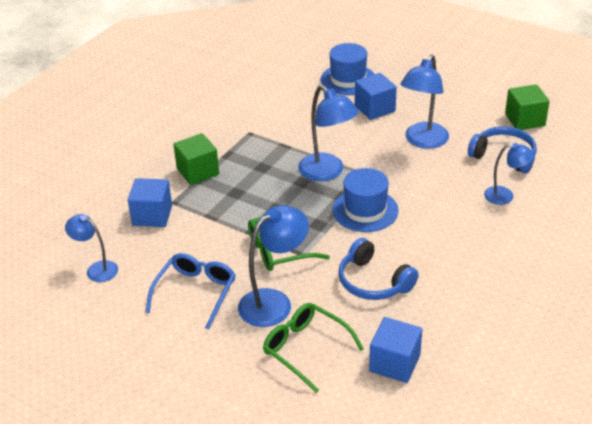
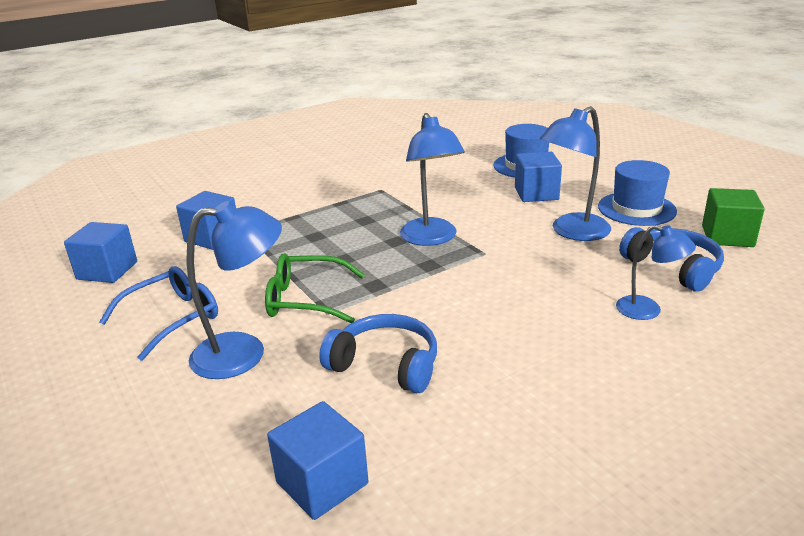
camera: 25 degrees right, 10 degrees down
(96, 269) = (107, 270): blue lamp -> blue cube
(198, 172) = (296, 211): green cube -> none
(306, 349) = (225, 421): green glasses -> none
(365, 210) = (444, 284): blue hat -> blue hat (636, 209)
(373, 282) = (386, 365): blue headphones -> blue headphones turned 135 degrees clockwise

